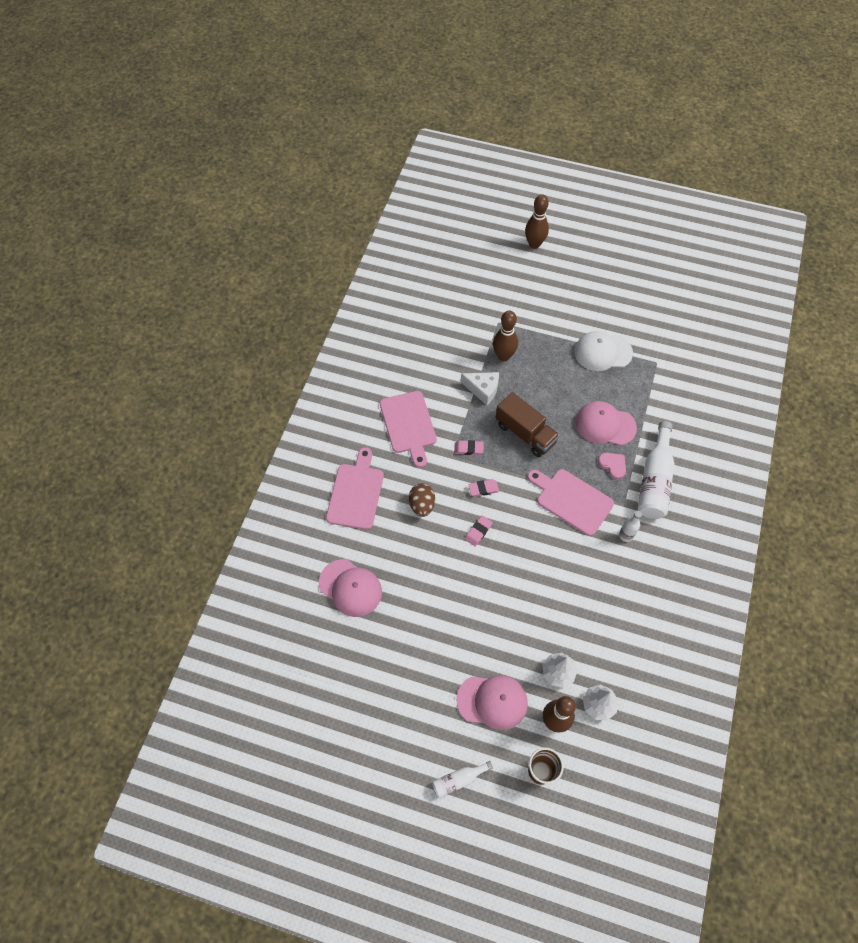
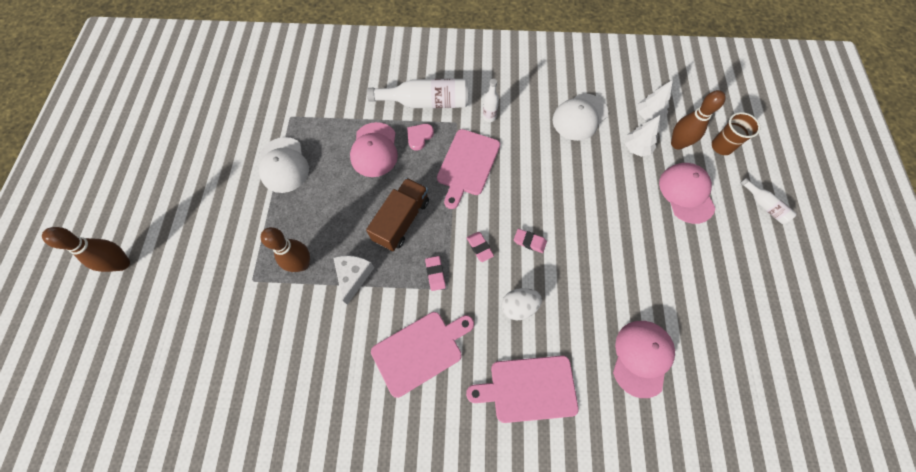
camera: 105 degrees left, 5 degrees up
(422, 505) = (519, 306): brown egg -> white egg
(609, 627) = (579, 117): none -> white cap

